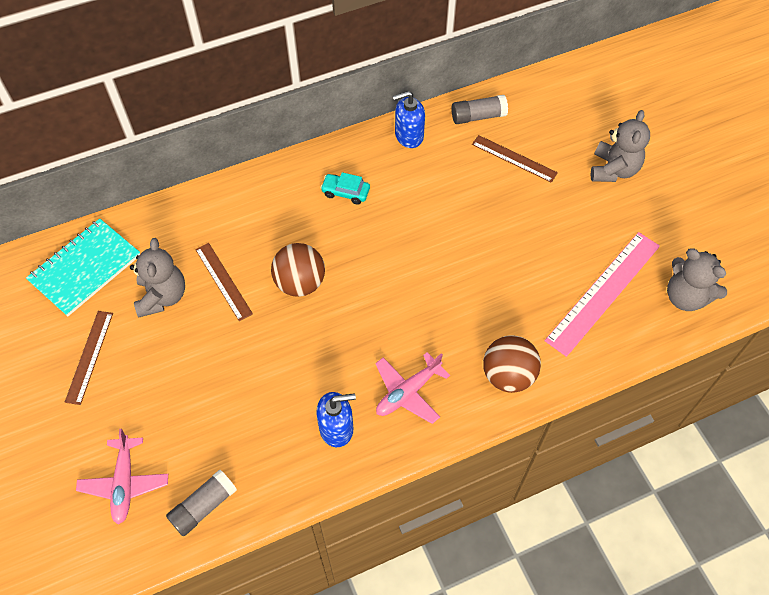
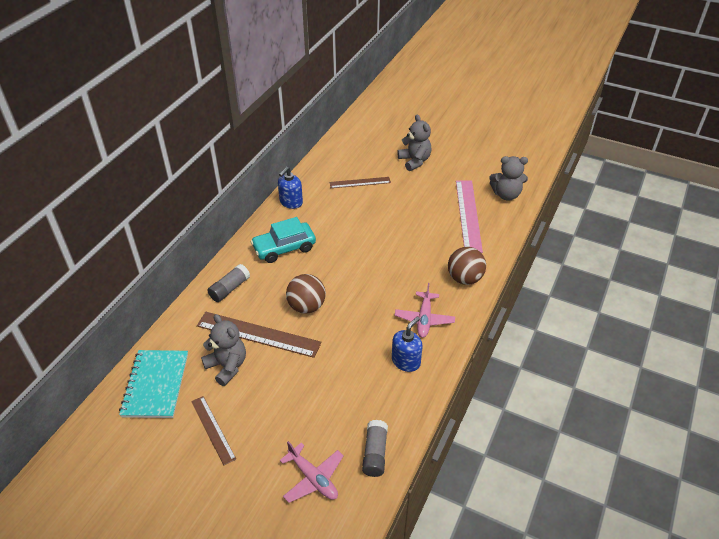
camera: 40 degrees left, 15 degrees down
(223, 281) = (258, 334): brown ruler -> brown ruler, size x1.69
(345, 192) = (284, 248): turquoise car -> turquoise car, size x1.80
(478, 116) = (319, 174): grey glue stick -> grey glue stick (229, 289)

